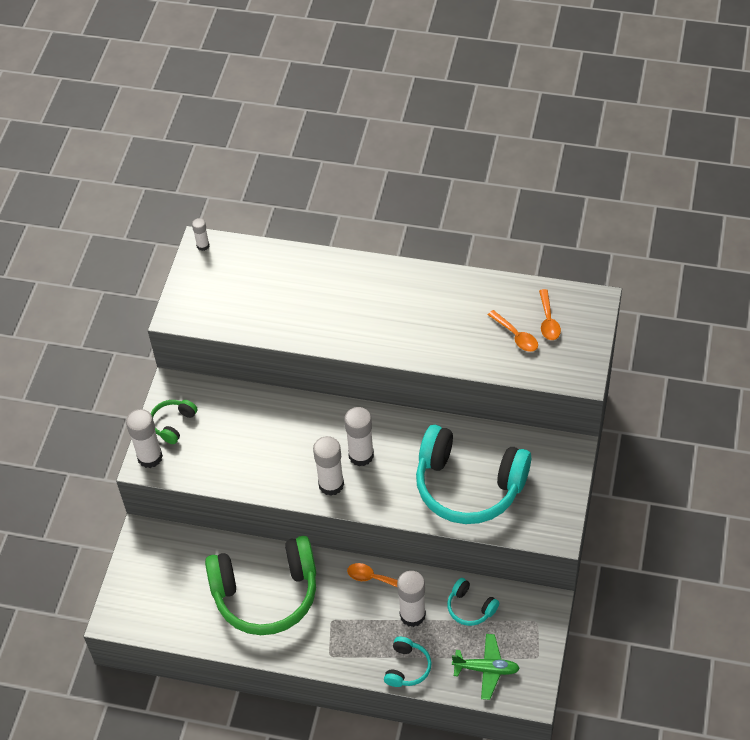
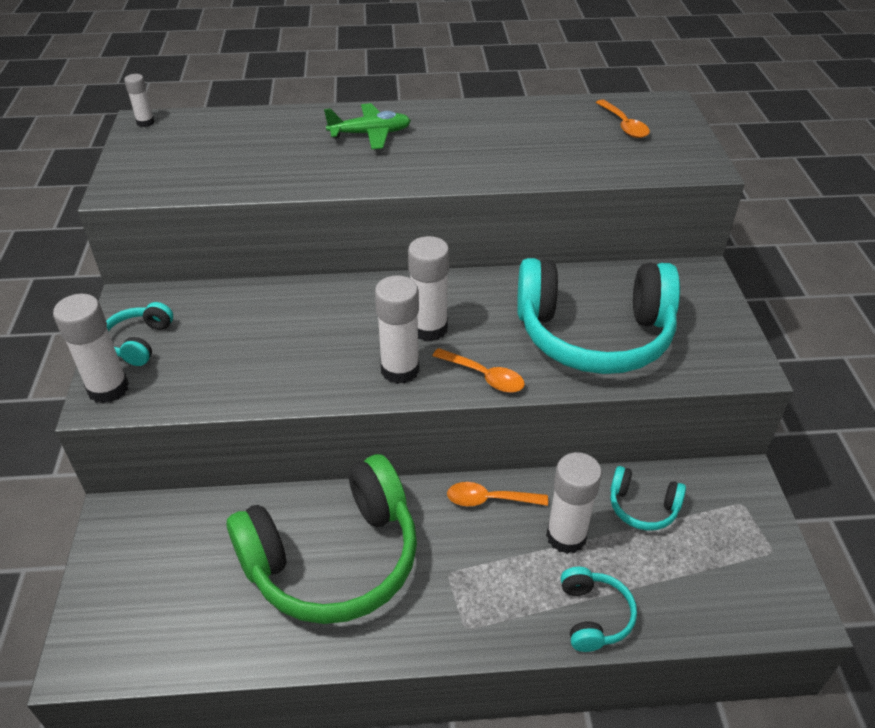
camera: 20 degrees left, 10 degrees down
(173, 424) = (139, 342): green headphones -> turquoise headphones
(486, 669) = (711, 588): green plane -> green plane (370, 134)
(516, 336) = (594, 143): orange spoon -> orange spoon (484, 376)

